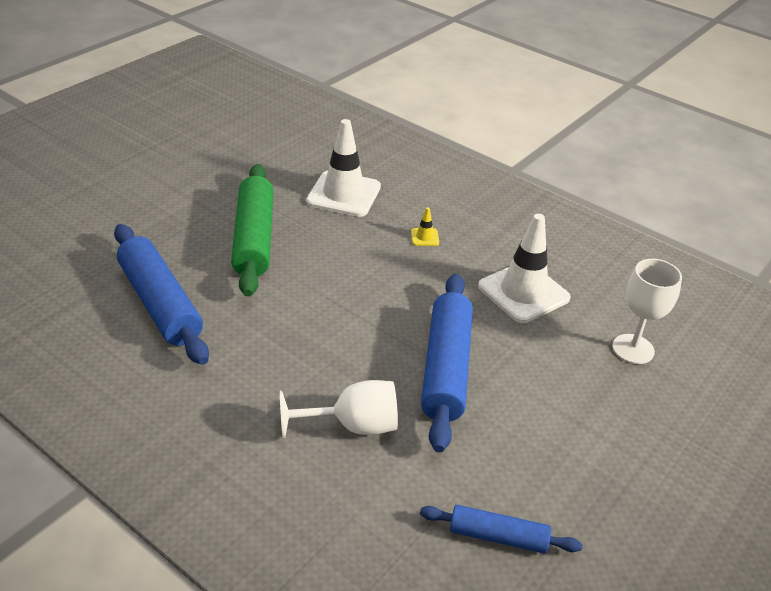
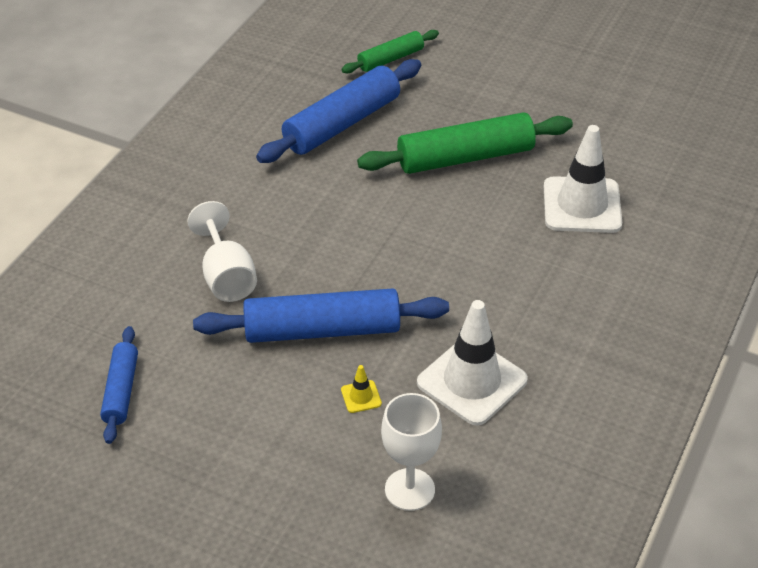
camera: 80 degrees right, 5 degrees up
(79, 253) = (390, 59): none -> green rolling pin
(424, 237) = (535, 284): yellow traffic cone -> yellow traffic cone (361, 397)

